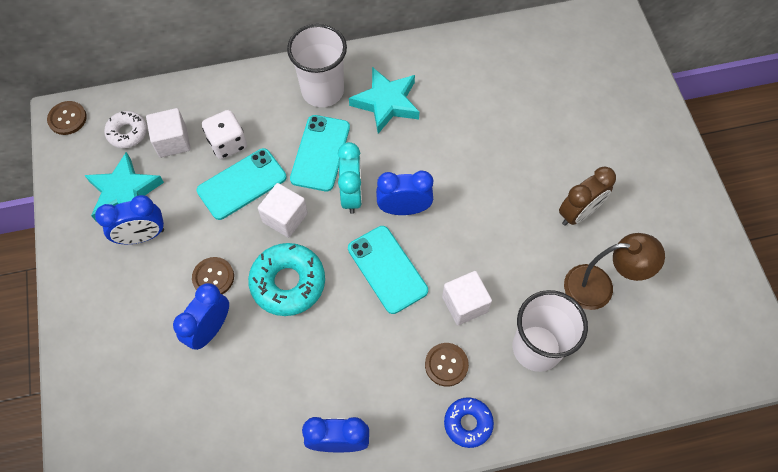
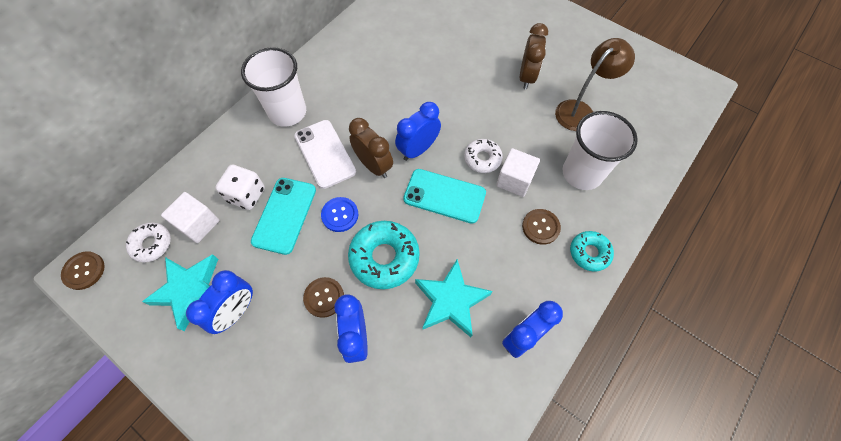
camera: 40 degrees left, 0 degrees up
(285, 218) = (340, 215): white cube -> blue button
(320, 153) = (325, 154): turquoise phone -> white phone
(352, 195) = (374, 165): turquoise clock -> brown clock
(386, 103) = (341, 91): turquoise star -> turquoise star (451, 301)
(454, 261) = (482, 159): none -> white donut
(468, 423) = (589, 253): blue donut -> turquoise donut

